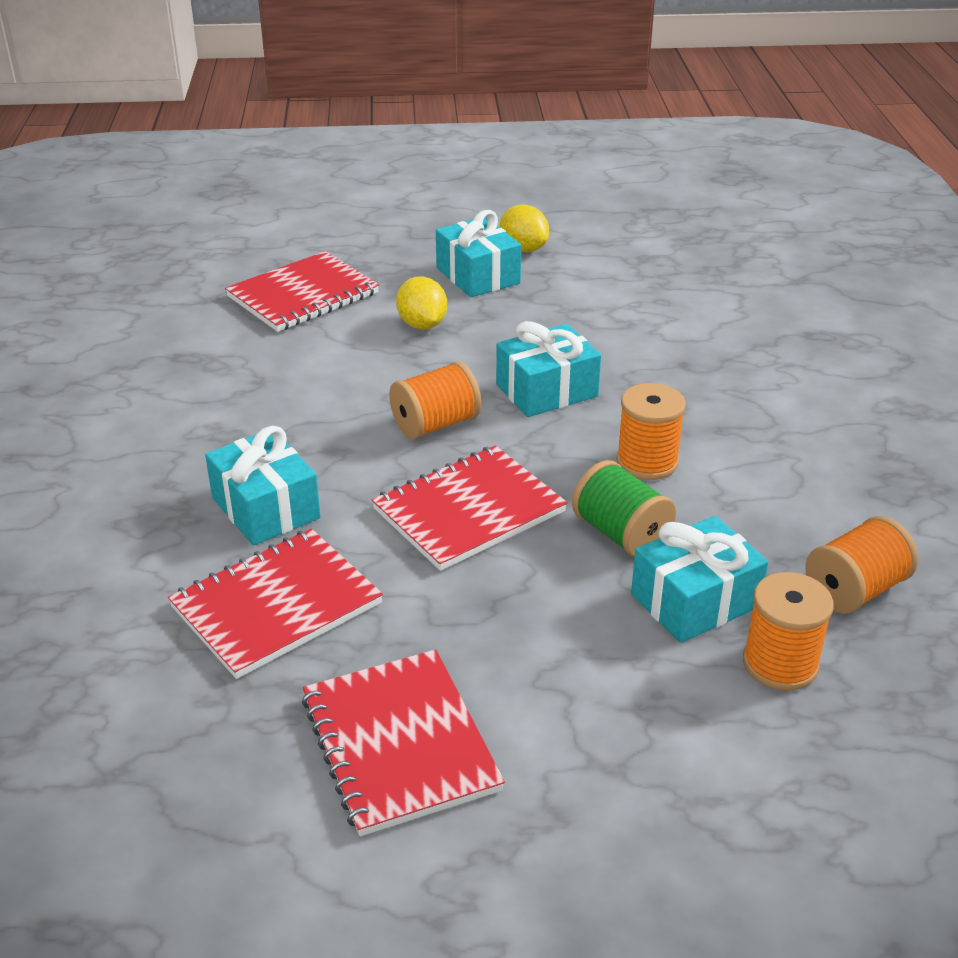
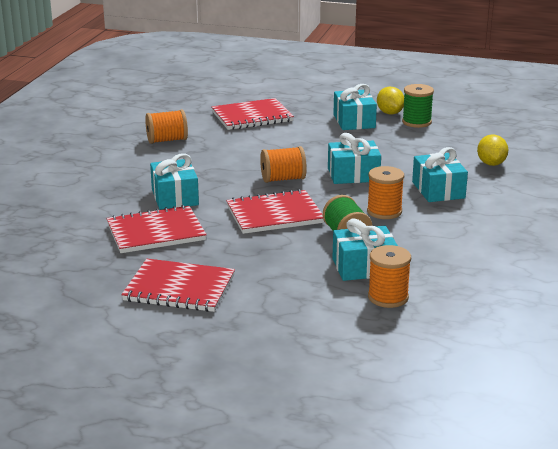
camera: 20 degrees right, 10 degrees down
(399, 743) = (179, 288): red notebook -> red notebook turned 75 degrees counterclockwise
(422, 325) = (307, 138): yellow lemon -> yellow lemon (491, 164)
(576, 260) = (416, 122): none -> green spool
(701, 396) = (438, 190): none -> turquoise gift
(854, 590) = (454, 279): orange spool -> orange spool (167, 140)

